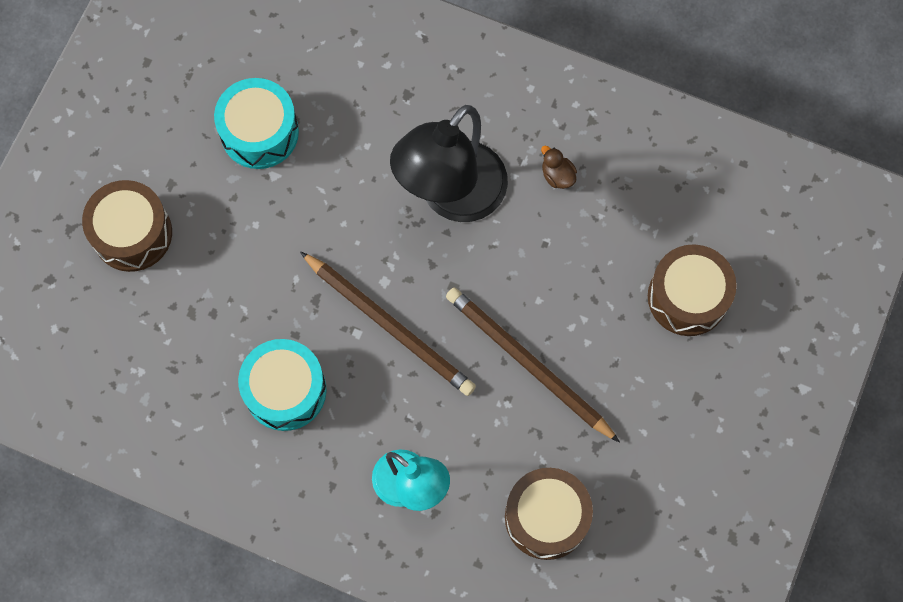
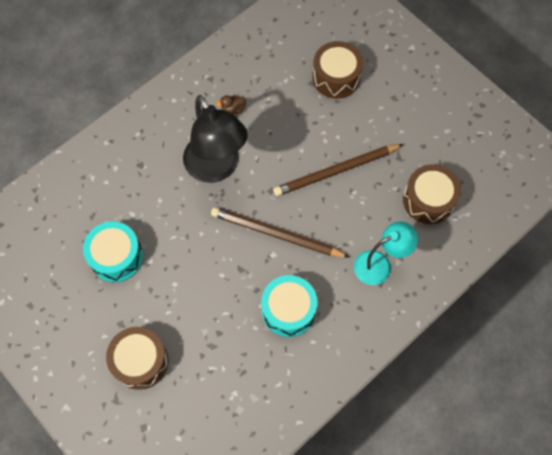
camera: 65 degrees left, 5 degrees down
(389, 325) = (277, 234): brown pencil -> brown pencil turned 135 degrees counterclockwise

